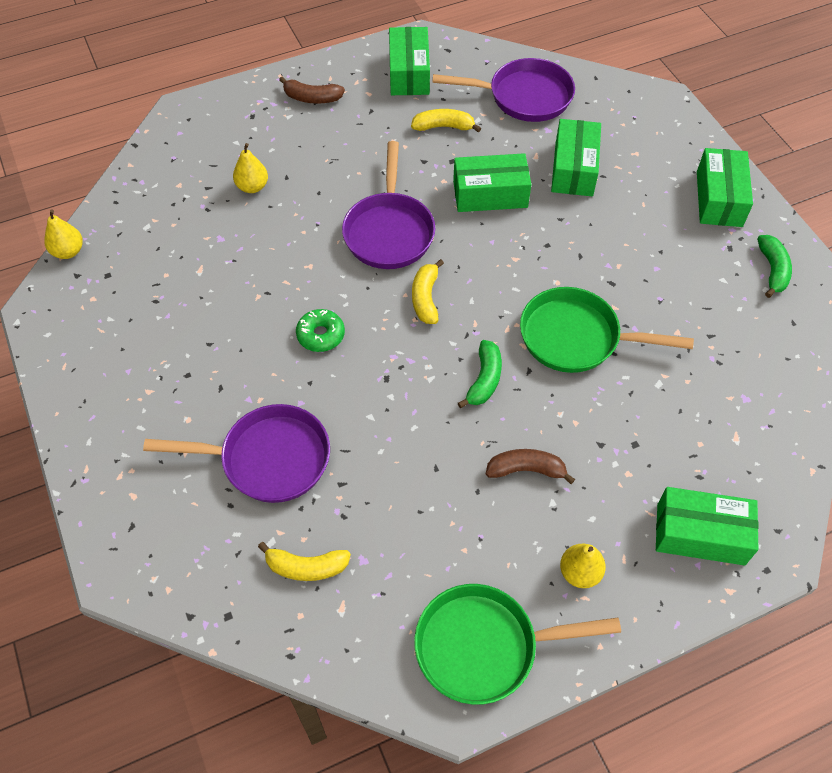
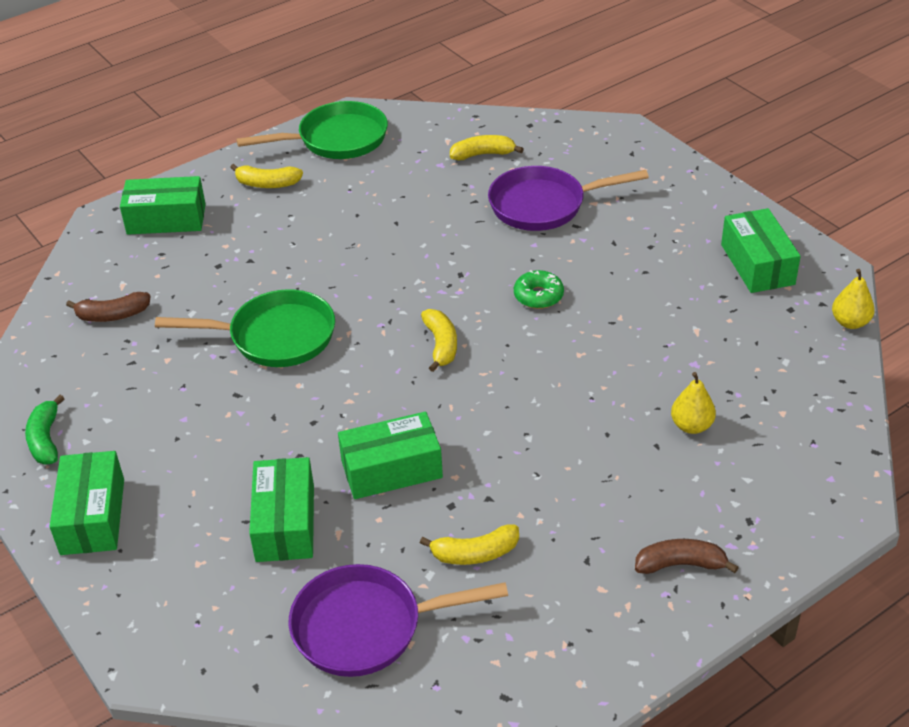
camera: 170 degrees right, 15 degrees down
(389, 231) = (503, 404): purple pan -> none
(409, 73) = (553, 637): green box -> green box (757, 264)
(484, 380) = (365, 288): green banana -> none
(526, 470) = (316, 233): brown banana -> brown banana (112, 315)
(579, 572) = (267, 184): yellow pear -> yellow banana

